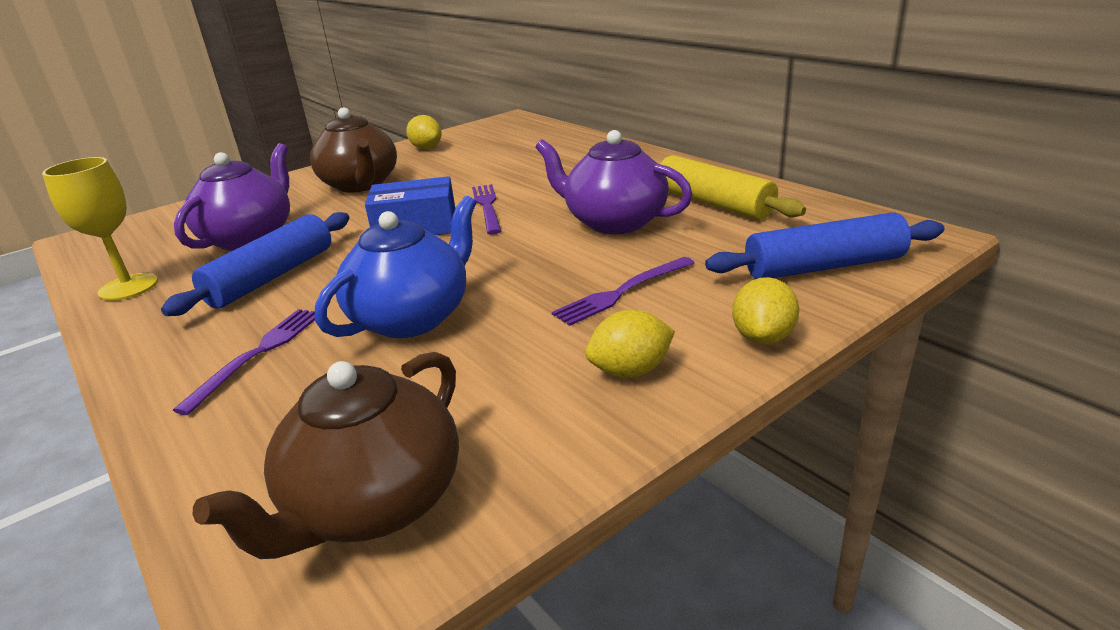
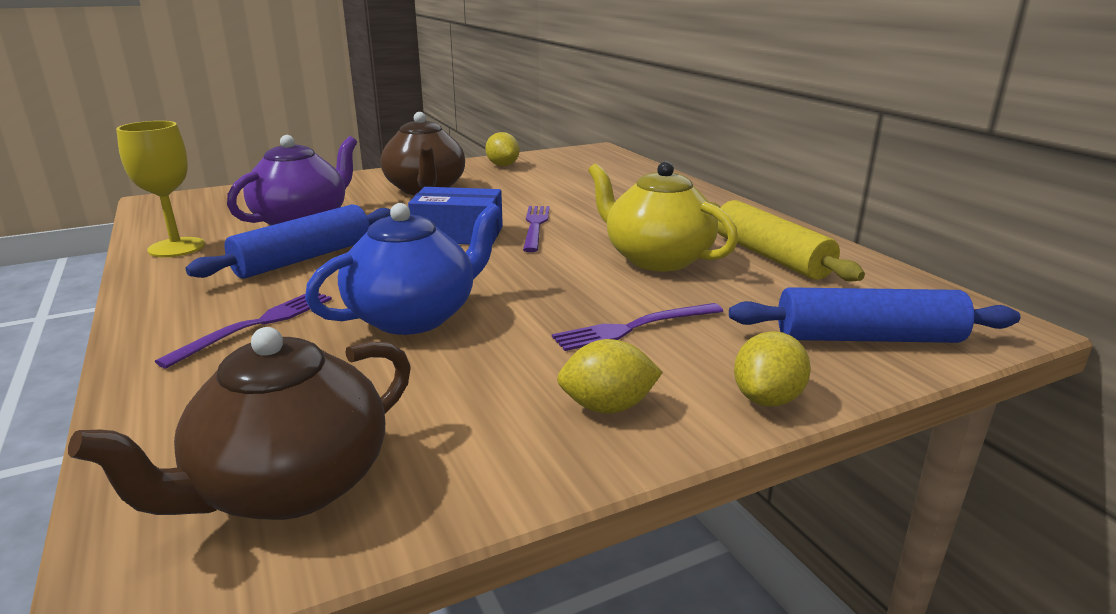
camera: 10 degrees right, 5 degrees down
(614, 222) = (656, 259): purple teapot -> yellow teapot

